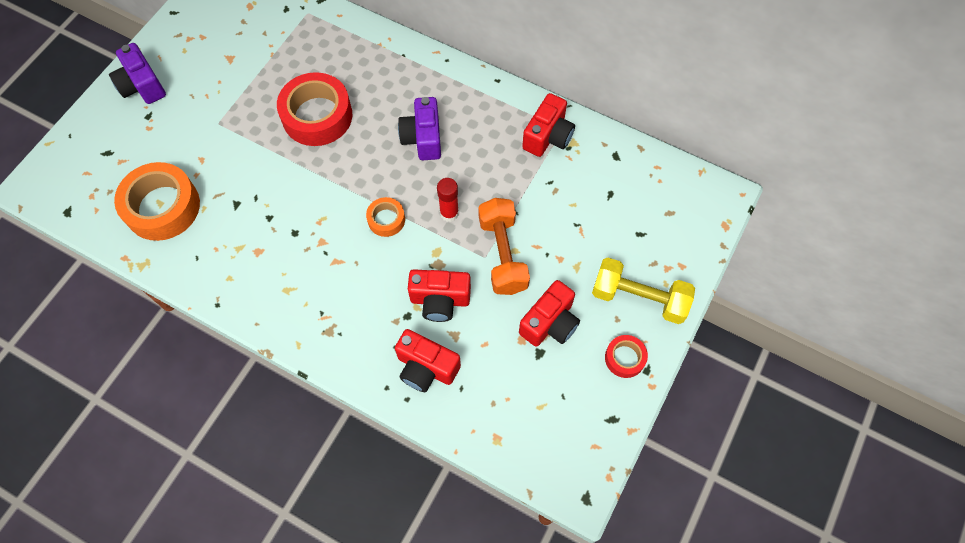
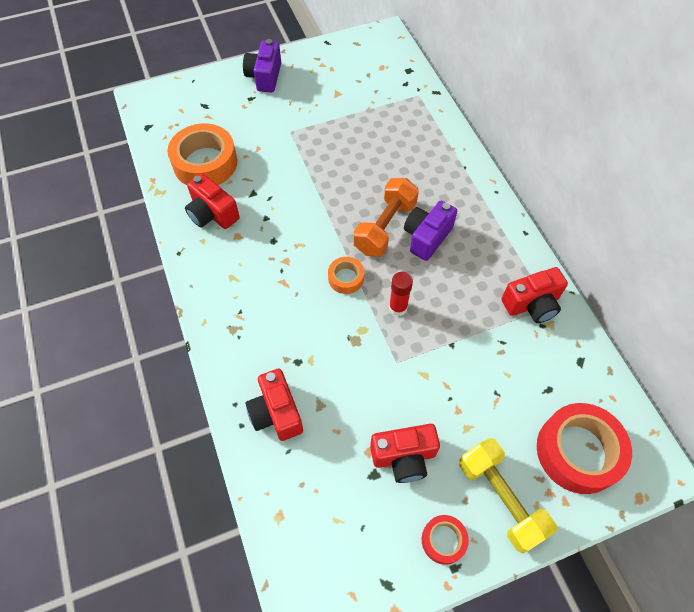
camera: 40 degrees right, 5 degrees down
(317, 116) = (362, 170): red tape -> red tape (578, 451)
(440, 300) = (332, 369): red camera -> red camera (212, 214)
(502, 254) = (413, 371): orange dumbbell -> orange dumbbell (385, 227)

